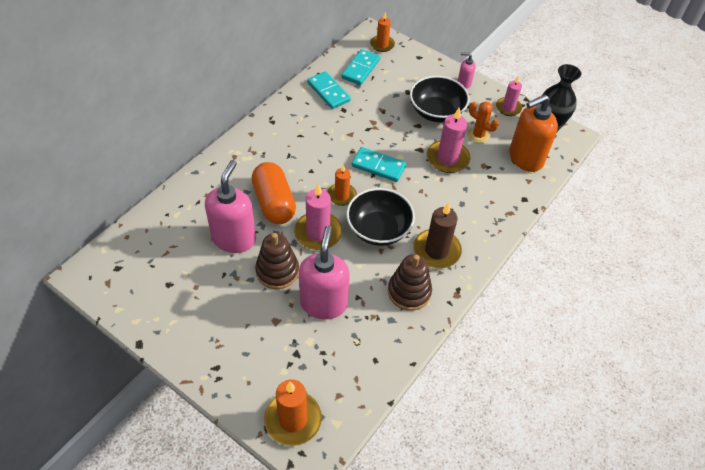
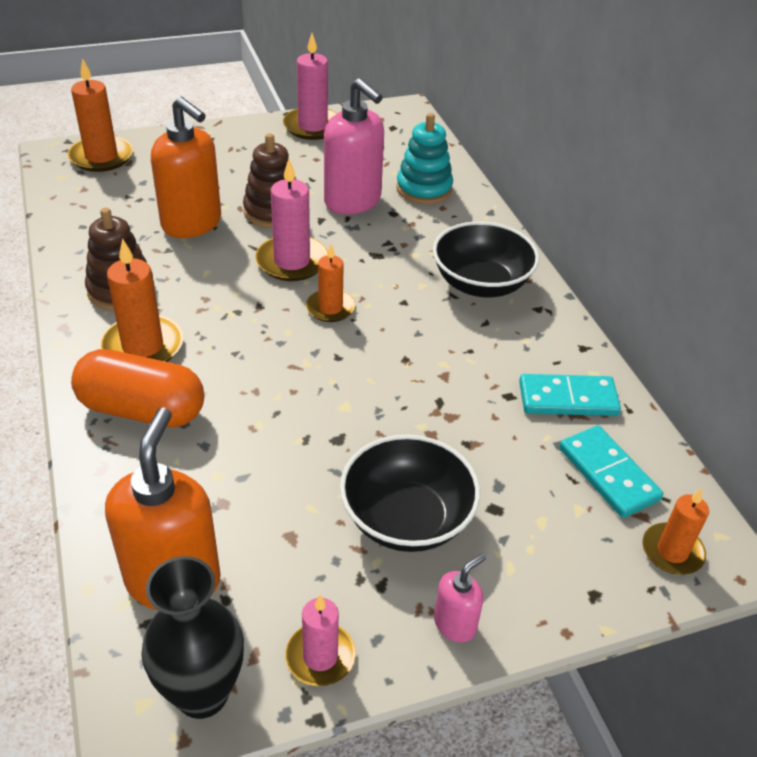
camera: 125 degrees right, 10 degrees down
(192, 212) = (424, 189): none -> turquoise stacking toy
(274, 203) = (377, 249): orange capsule -> orange capsule (142, 410)
(324, 303) = (192, 223): pink soap dispenser -> orange soap dispenser
(378, 166) = (348, 371): turquoise domino -> none
(378, 229) = (238, 313): black bowl -> black bowl (481, 283)
(436, 250) = (143, 346): brown candle -> orange candle
(447, 158) = (284, 462): pink candle -> pink candle (313, 126)
(478, 135) = (295, 545): orange cactus -> none

